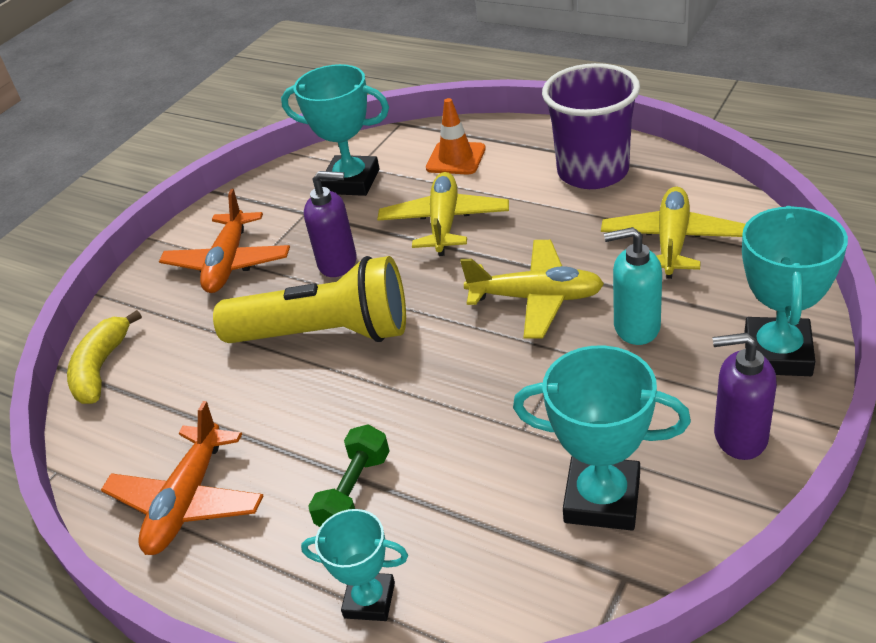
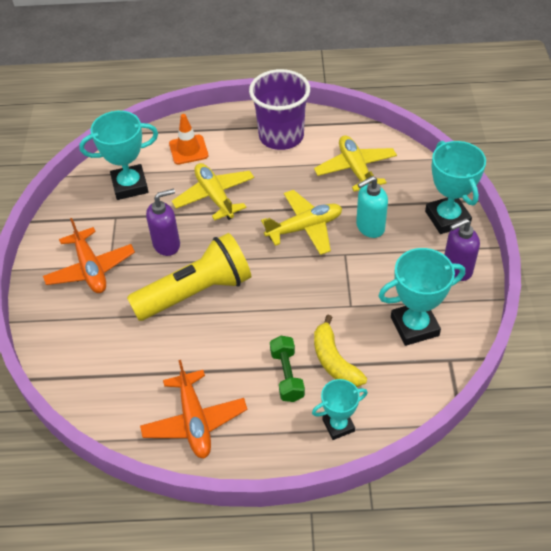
camera: 35 degrees left, 10 degrees up
(101, 368) = (63, 368): yellow banana -> yellow banana (334, 361)

